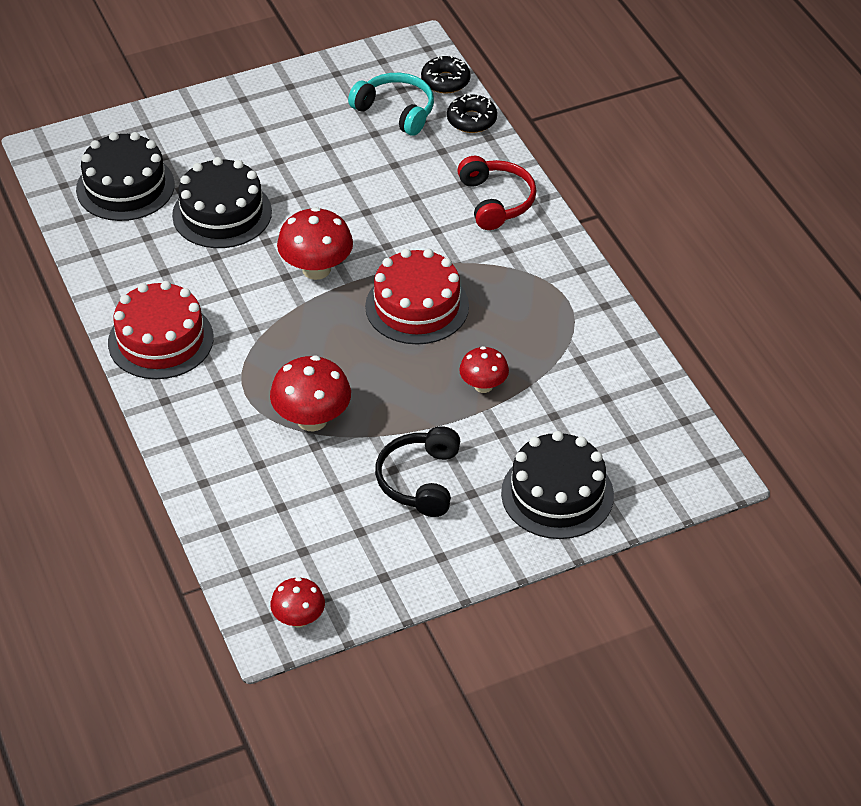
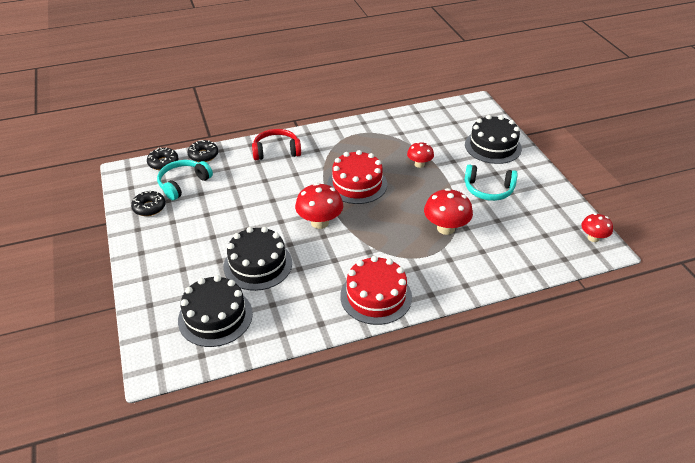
camera: 85 degrees left, 5 degrees down
(337, 88) = (149, 207): none -> black donut
(419, 480) = (488, 190): black headphones -> turquoise headphones

